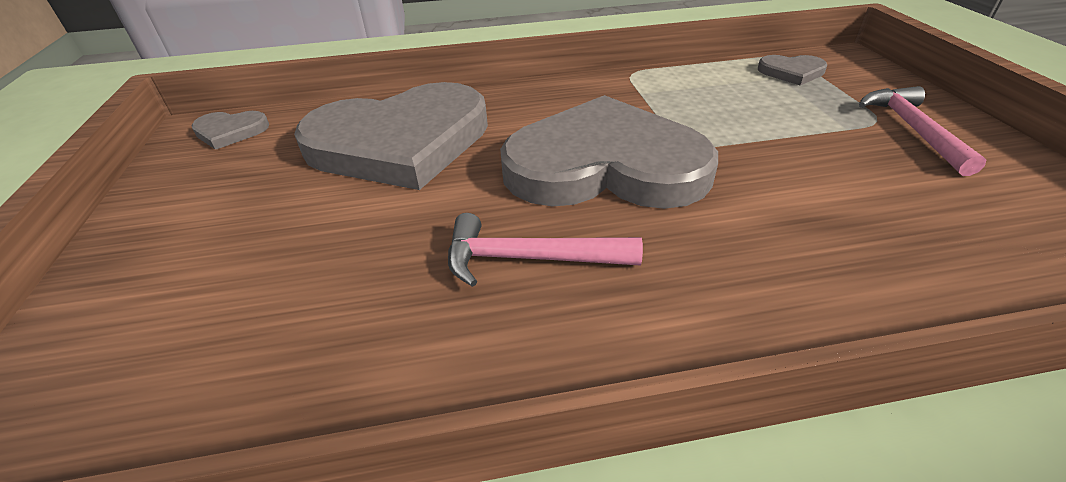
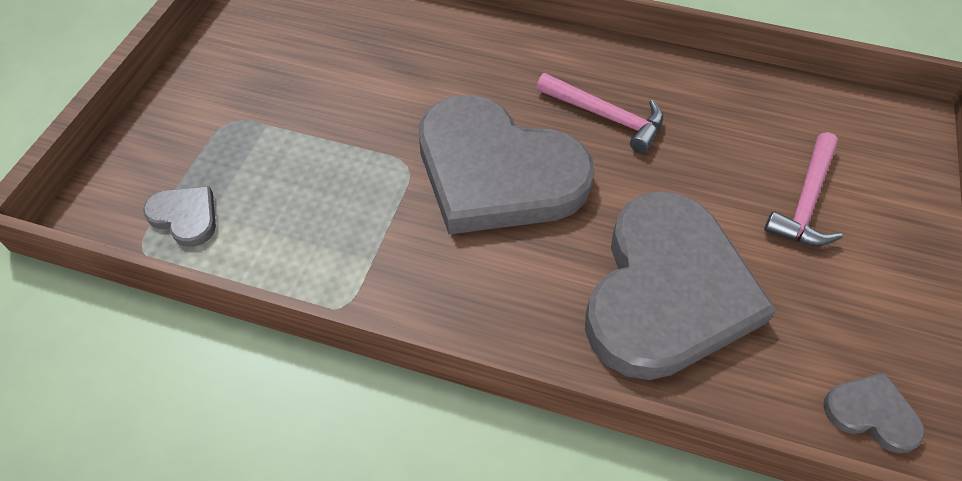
camera: 155 degrees left, 15 degrees up
(400, 142) = (667, 291): grey heart -> grey heart turned 105 degrees clockwise
(912, 130) = (226, 100): pink hammer -> pink hammer (806, 201)

